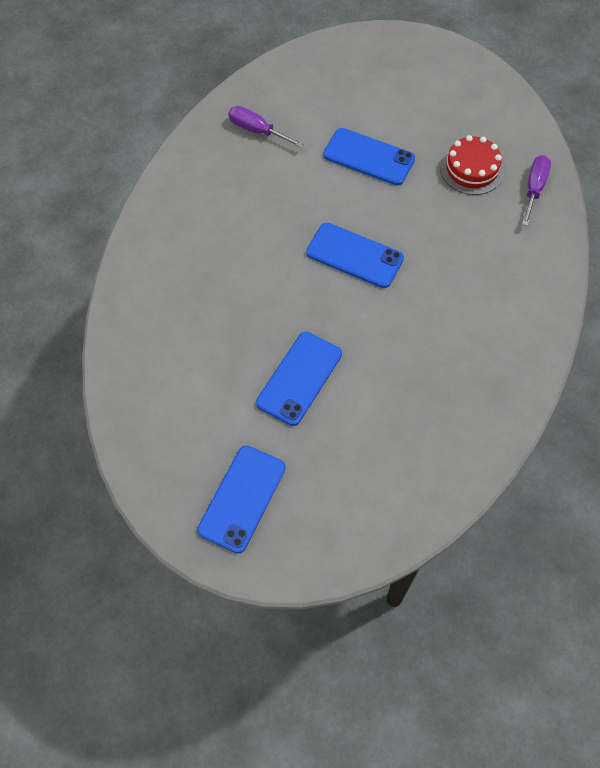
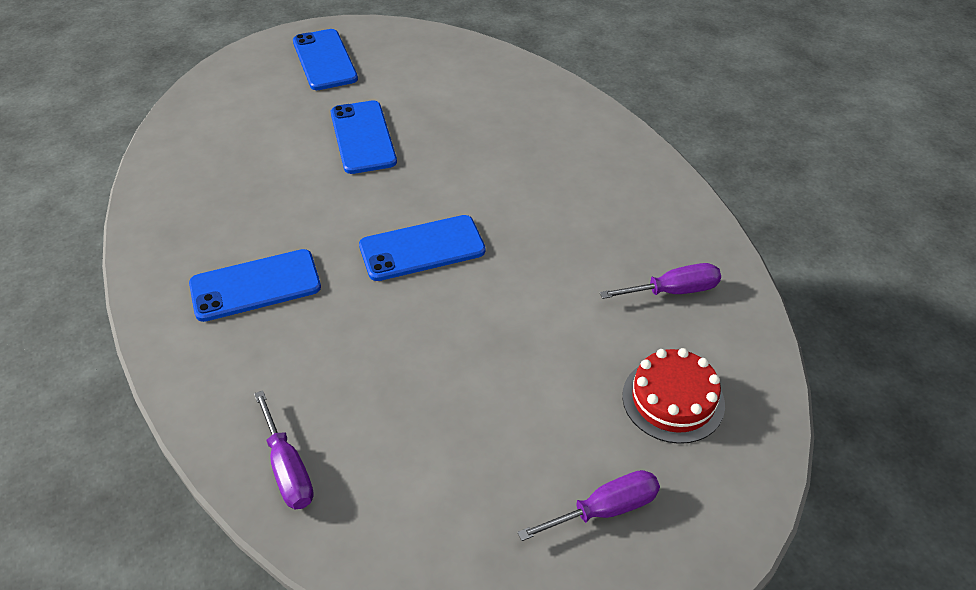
camera: 135 degrees right, 15 degrees down
(369, 157) = (525, 354): blue phone -> blue phone (255, 285)
(412, 76) = (605, 509): none -> purple screwdriver
(471, 169) = (391, 433): red cake -> red cake (673, 400)

